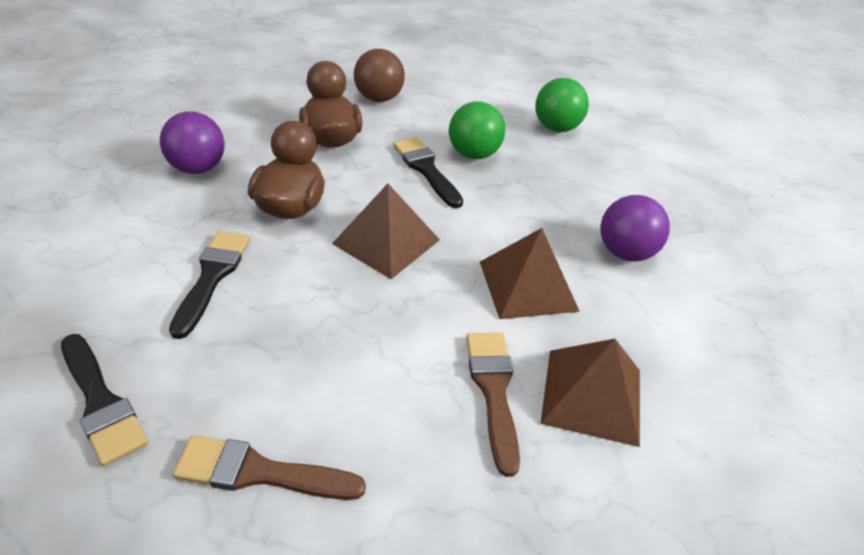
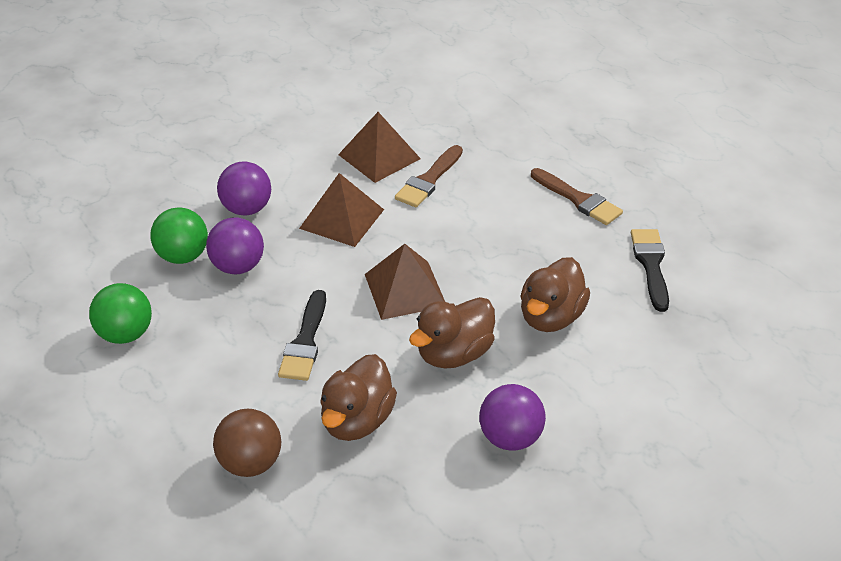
camera: 140 degrees left, 0 degrees up
(212, 276) = (551, 317): black brush -> brown duck
(473, 154) = (244, 339): green ball -> green ball (183, 256)
(553, 200) = (238, 266): none -> purple ball

